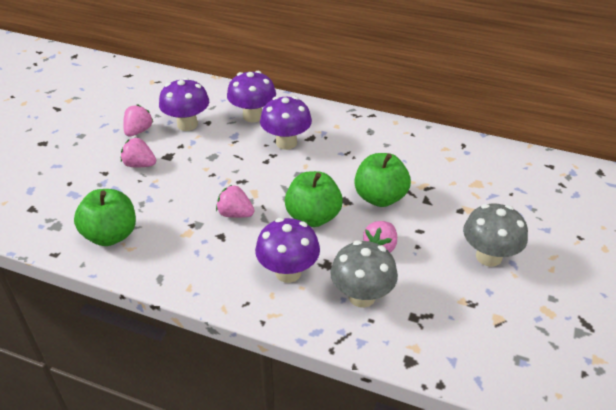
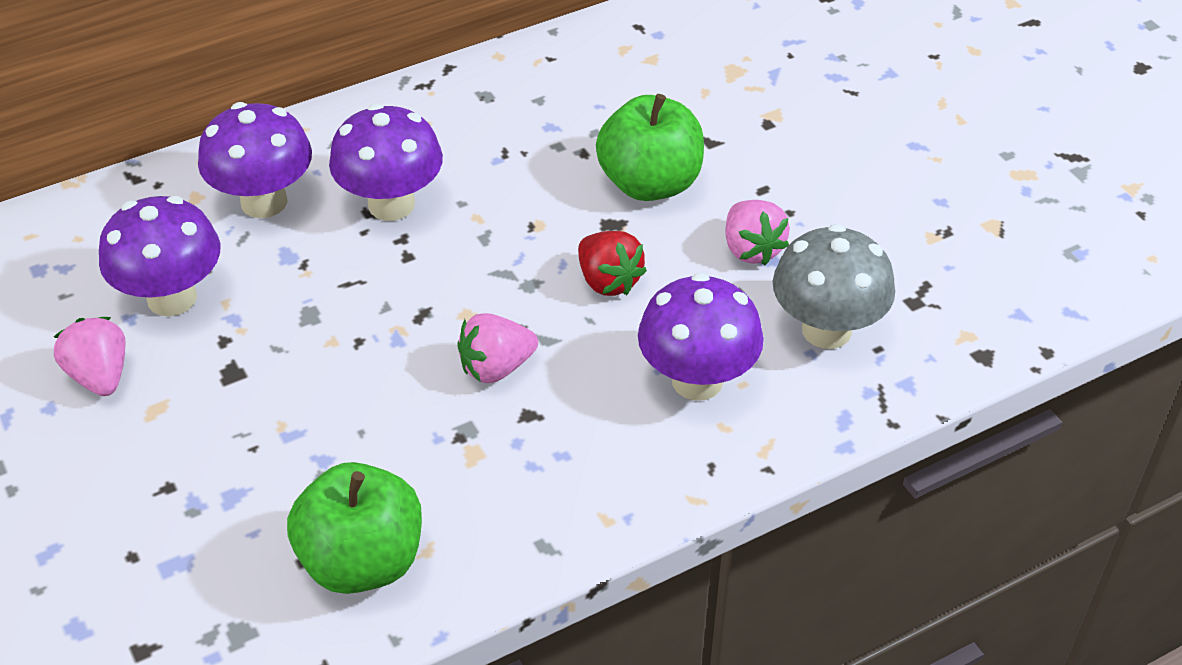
camera: 50 degrees left, 5 degrees up
(140, 165) = (208, 424): pink strawberry -> none
(313, 217) = (608, 281): green apple -> red strawberry
(488, 257) = (882, 158): grey mushroom -> none

